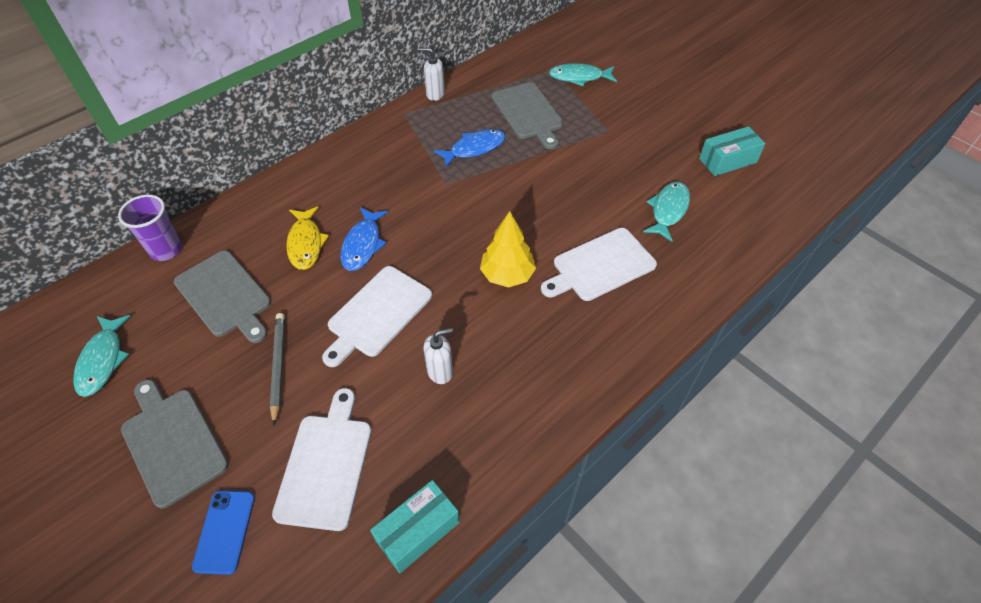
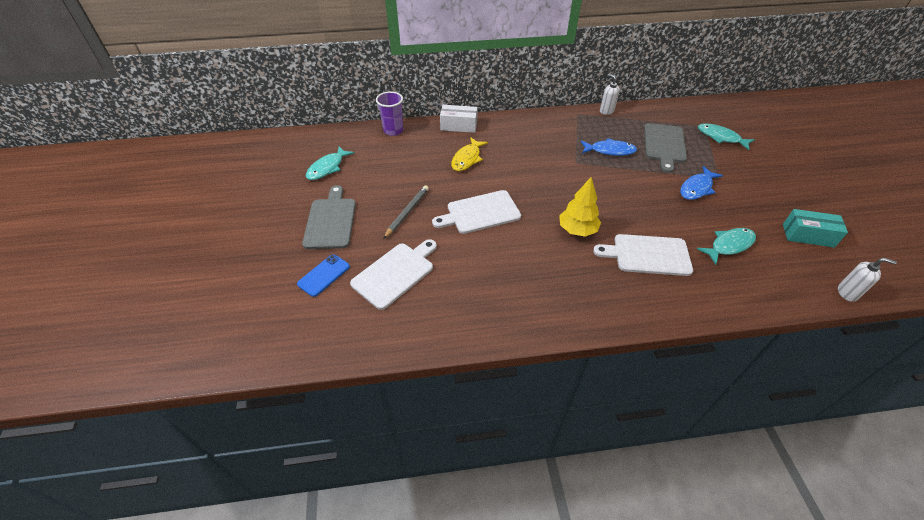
camera: 35 degrees right, 5 degrees down
(225, 295) = (406, 165): grey cutting board -> none
(259, 199) = (458, 126): none -> white box
(363, 245) = (499, 173): blue fish -> blue fish (697, 188)
(418, 531) = (418, 334): turquoise box -> none
(440, 371) = (494, 261): white soap dispenser -> white soap dispenser (847, 293)

